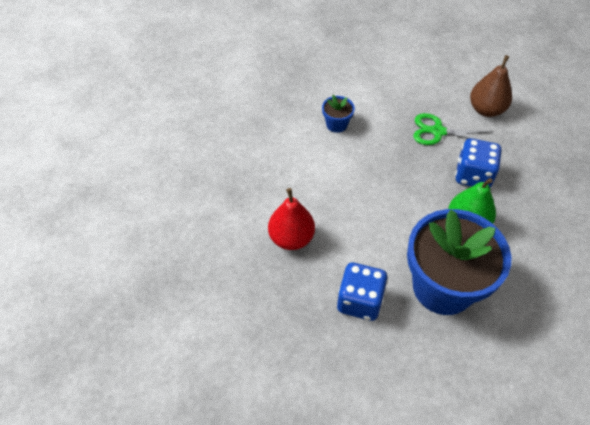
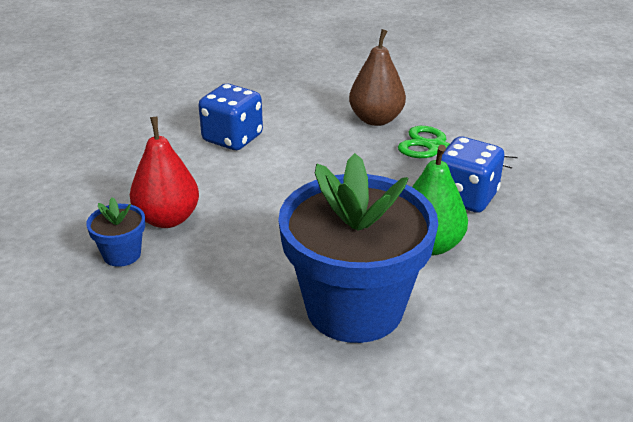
camera: 15 degrees right, 20 degrees down
(336, 124) = (300, 122): blue flower pot -> blue flower pot (122, 254)
(359, 301) = (220, 301): blue dice -> blue dice (232, 138)
(486, 109) = (518, 136): brown pear -> brown pear (376, 119)

